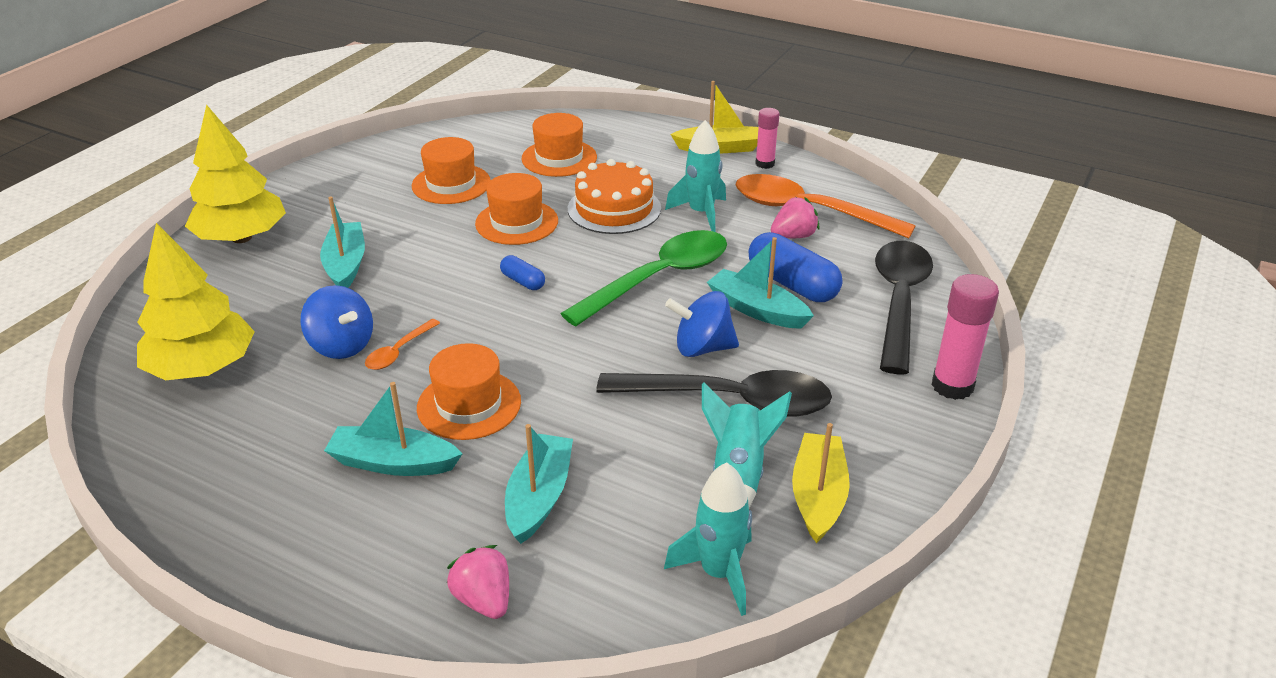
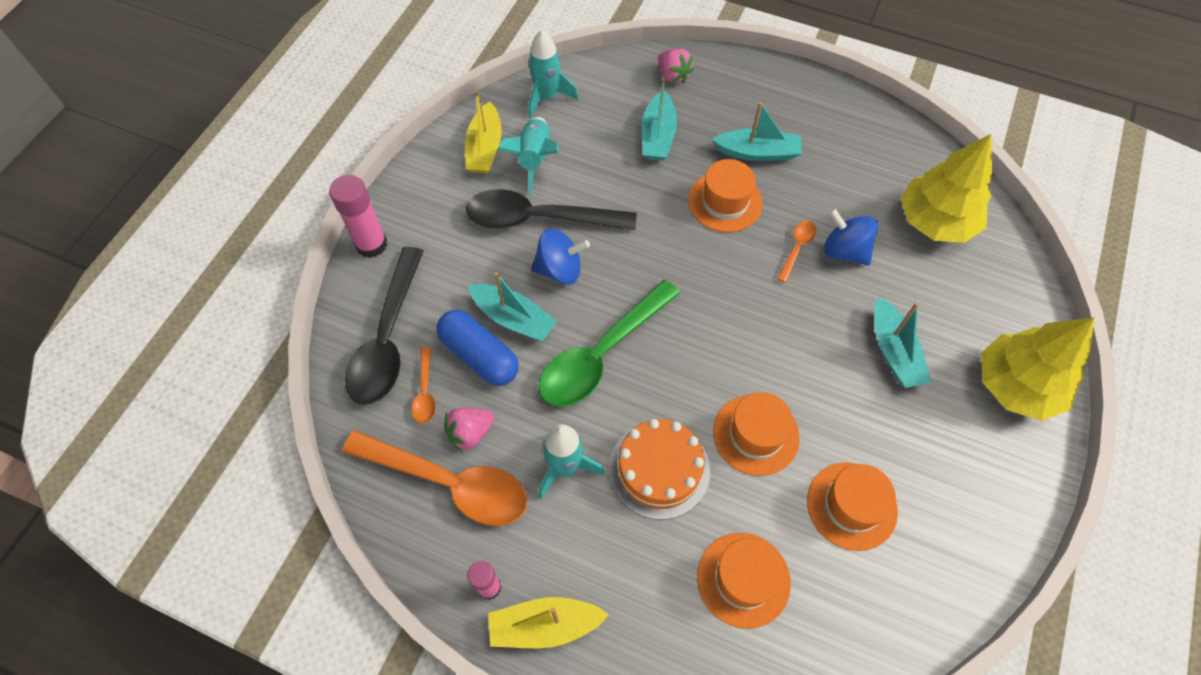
camera: 175 degrees right, 25 degrees up
(523, 281) = (723, 340): blue capsule -> none
(845, 263) = (425, 392): none -> orange spoon

